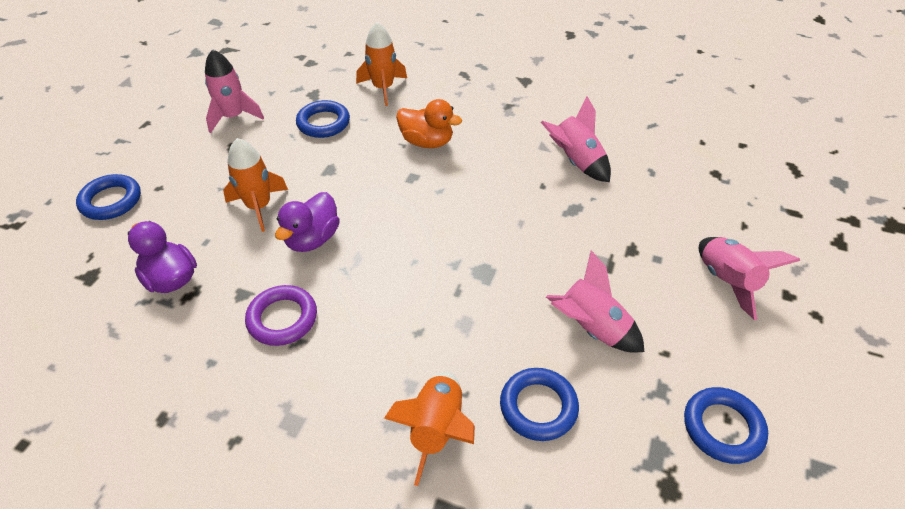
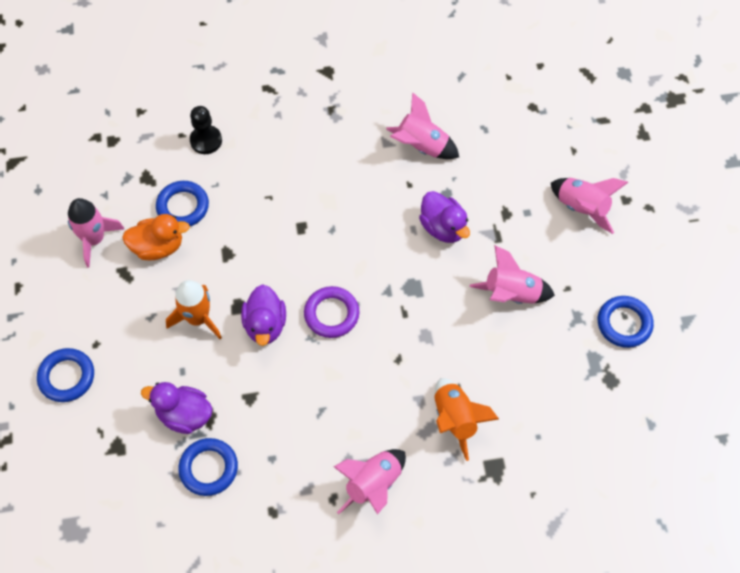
camera: 30 degrees left, 15 degrees up
(282, 318) = (295, 400): purple ring -> purple ring (331, 314)
(288, 451) = (373, 485): none -> pink rocket
(383, 88) = (206, 140): orange rocket -> black pawn
(427, 142) = (288, 184): orange duck -> orange duck (158, 247)
(538, 407) = (508, 370): blue ring -> blue ring (208, 468)
(553, 234) = (443, 228): none -> purple duck

